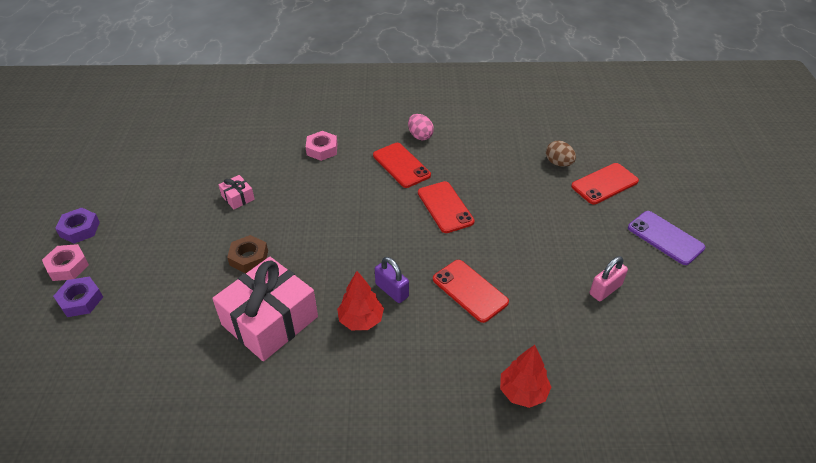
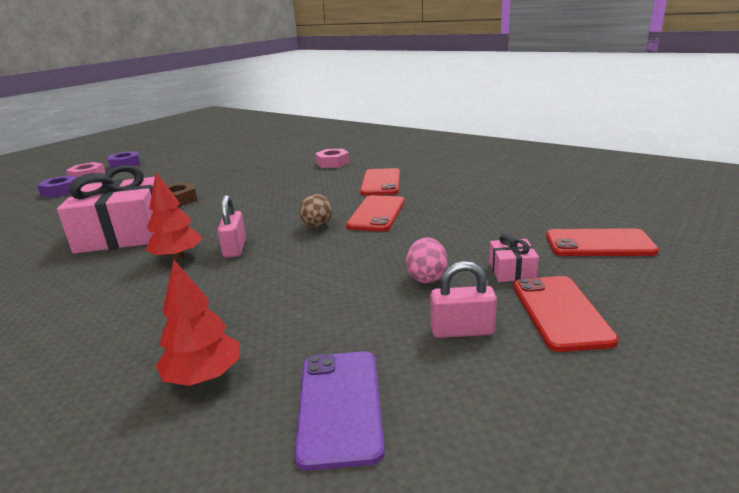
camera: 40 degrees right, 20 degrees down
(238, 197) = (231, 172): pink gift -> pink gift (512, 270)
(392, 290) = (235, 248): purple padlock -> pink padlock
(420, 136) = (427, 171): pink egg -> pink egg (427, 277)
(470, 290) = (300, 272): red phone -> red phone (560, 312)
(558, 163) = (555, 215): brown egg -> brown egg (317, 226)
(665, 238) = (637, 315): purple phone -> purple phone (340, 405)

